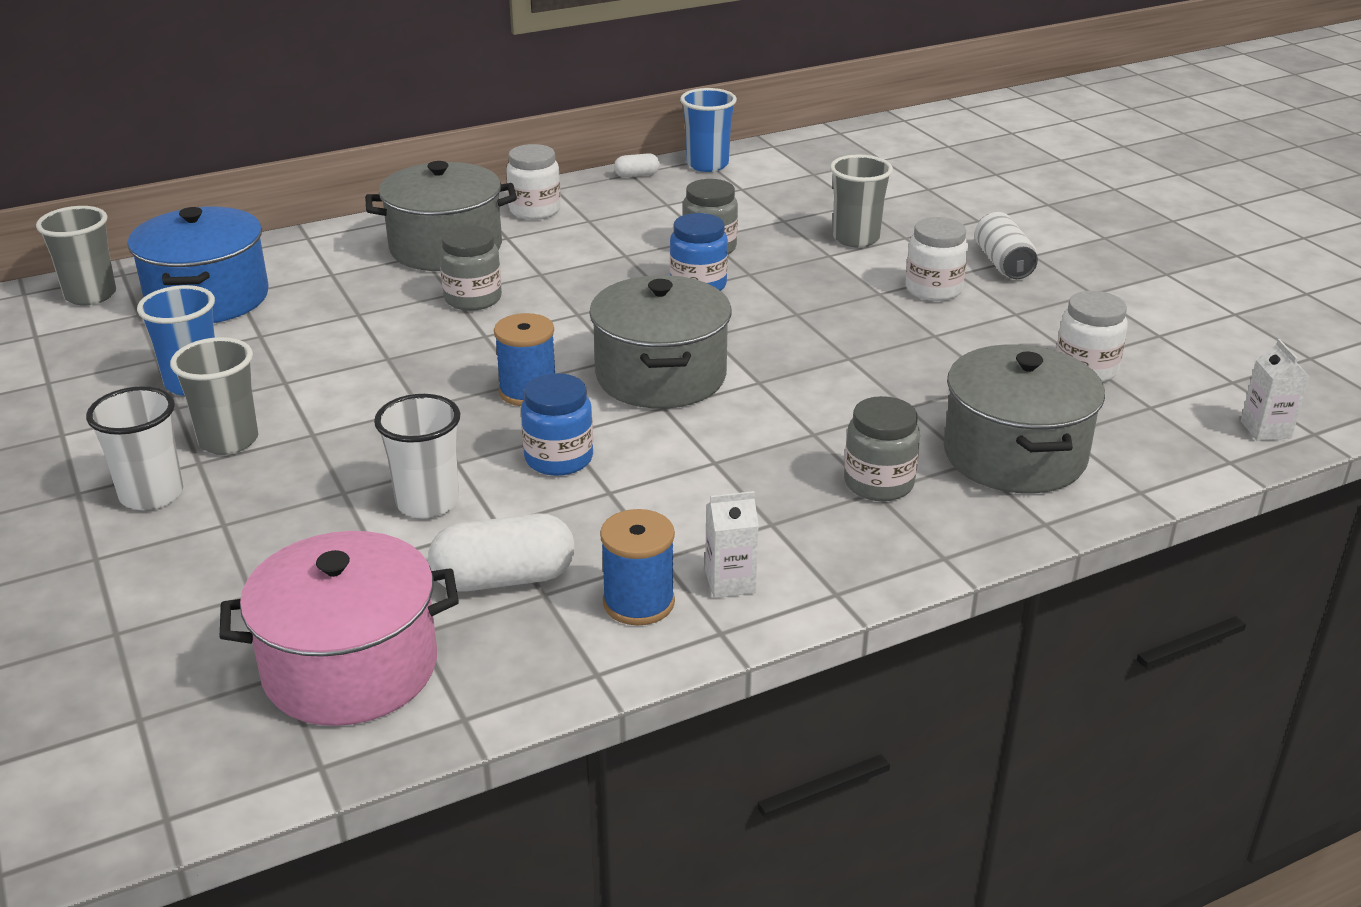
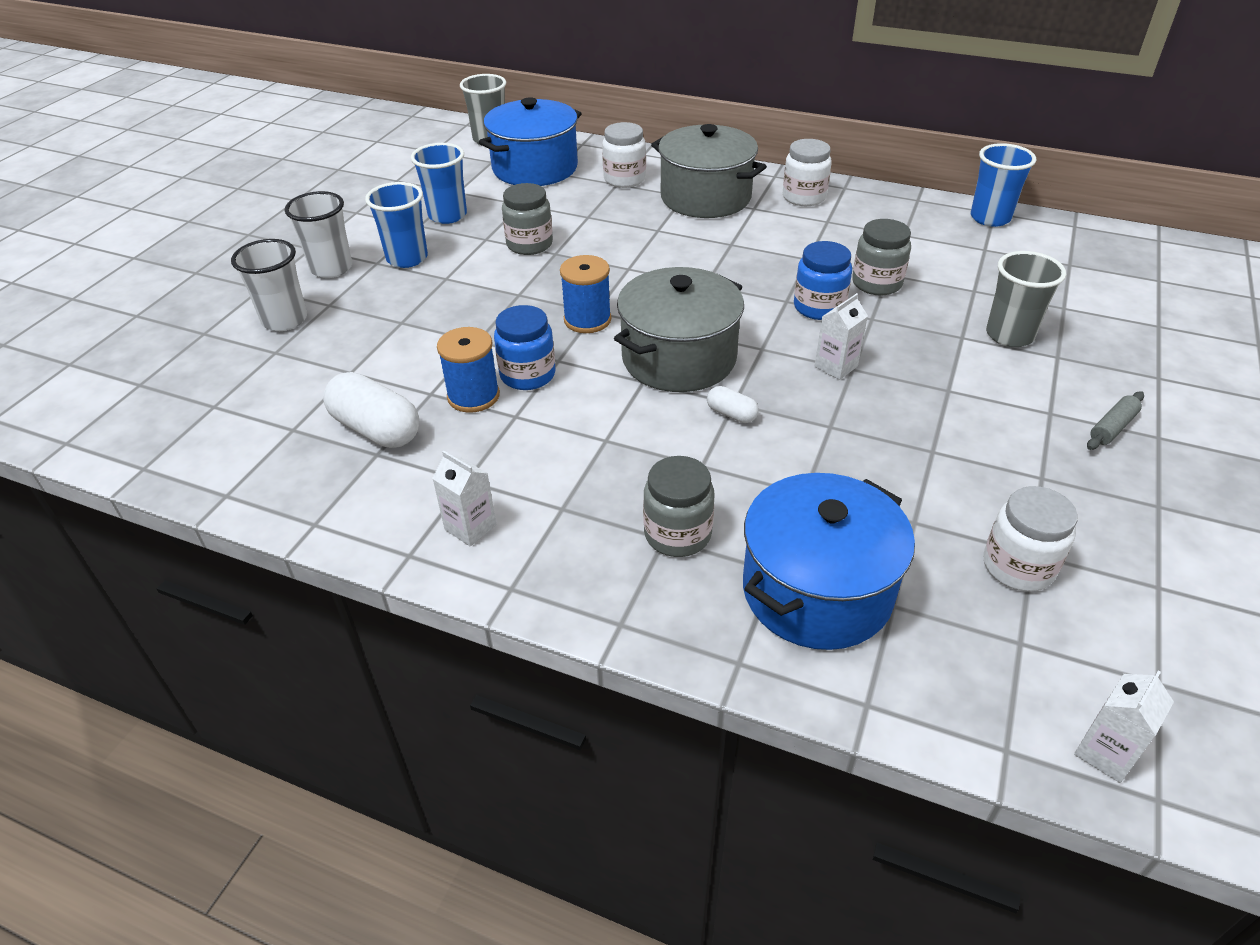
camera: 50 degrees right, 10 degrees up
(228, 441) = (407, 258): grey cup -> blue cup
(351, 667) = (238, 425): pink pot -> none
(427, 503) = (423, 356): white cup -> white cup (285, 320)
(473, 299) = (663, 240): grey jar -> grey jar (529, 244)
(637, 175) = (920, 202): white capsule -> white capsule (731, 414)
(638, 602) = (406, 499): blue spool -> blue spool (473, 396)
(783, 318) = (836, 366): none -> white carton
(933, 289) = (1001, 413): white jar -> white jar (624, 179)
(1003, 263) = (1112, 427): white can -> grey rolling pin
(1014, 455) = (816, 590): grey pot -> blue pot

